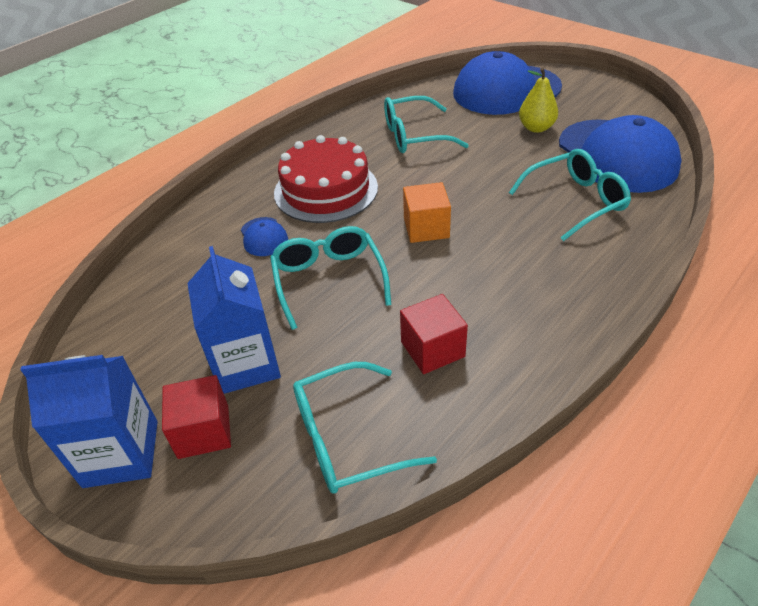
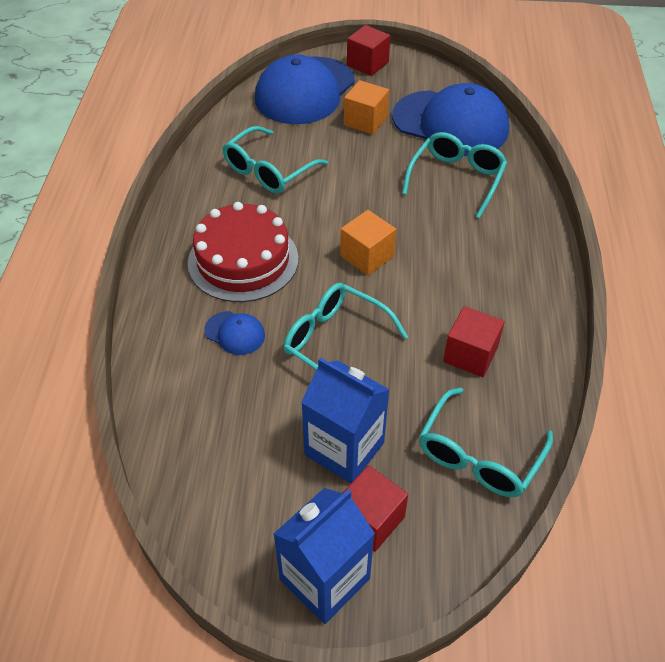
camera: 40 degrees left, 5 degrees up
(536, 128) = (365, 121): yellow pear -> orange cube
(584, 87) = (367, 64): none -> red cube

